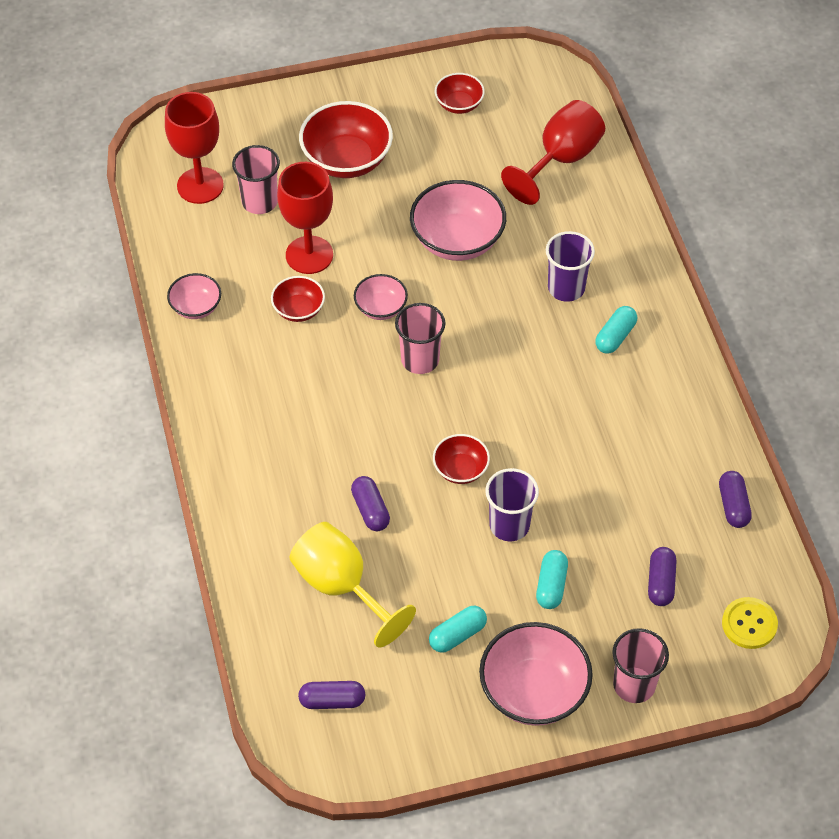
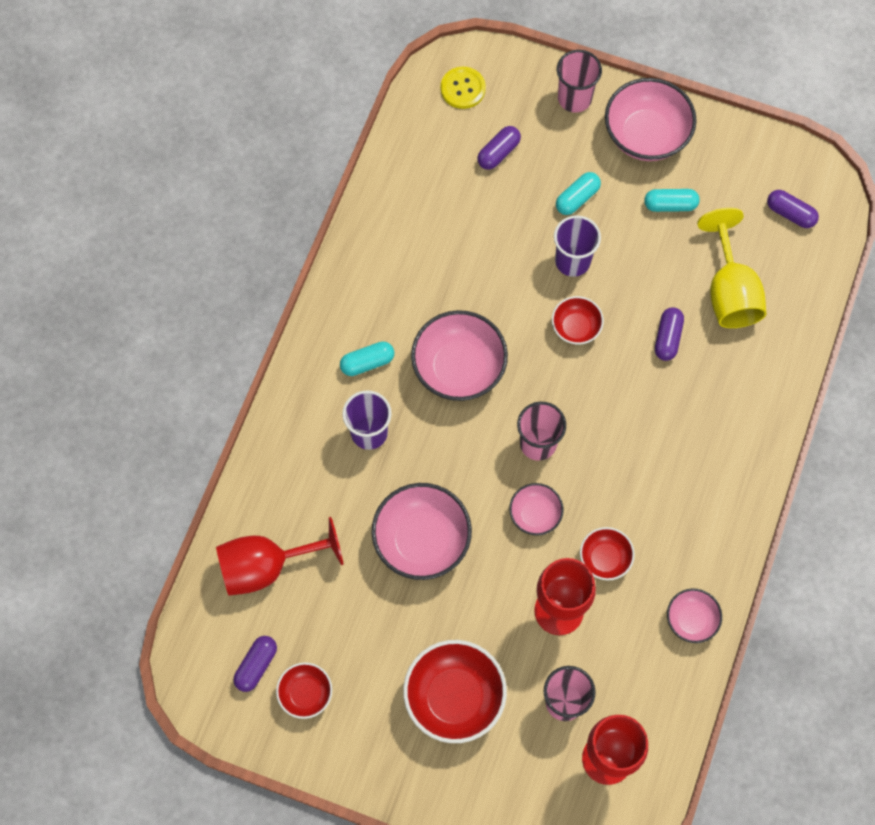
camera: 145 degrees left, 15 degrees up
(535, 377) = (459, 368): none -> pink bowl
(733, 505) = (399, 173): purple capsule -> purple capsule (256, 665)

